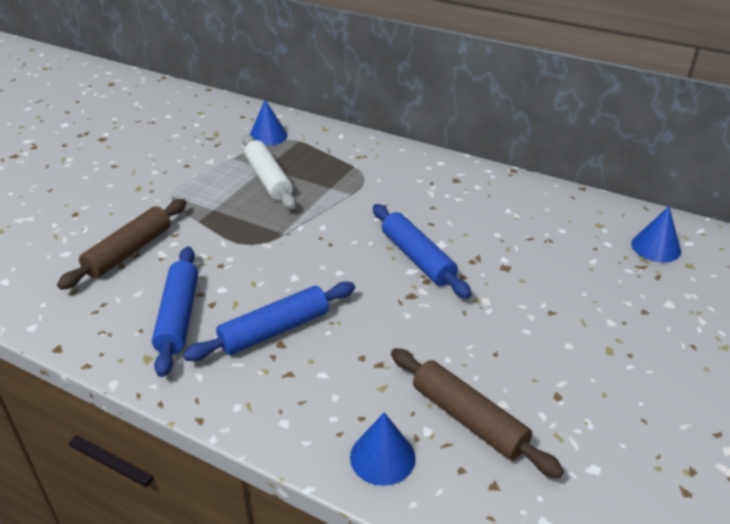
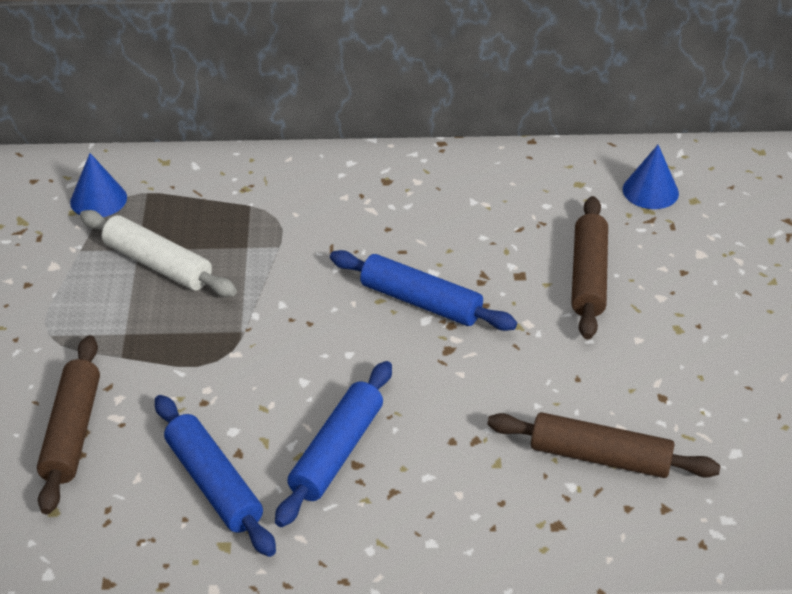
camera: 30 degrees left, 5 degrees up
(382, 457) = (550, 530): blue cone -> none
(559, 286) = (588, 276): none -> brown rolling pin

